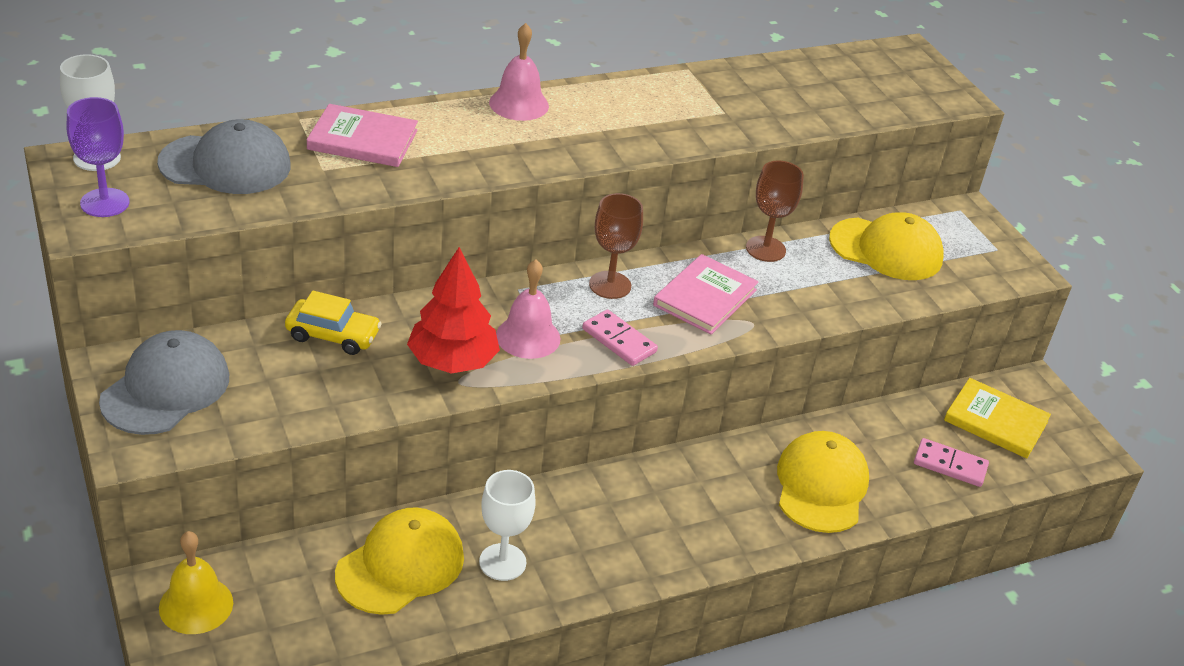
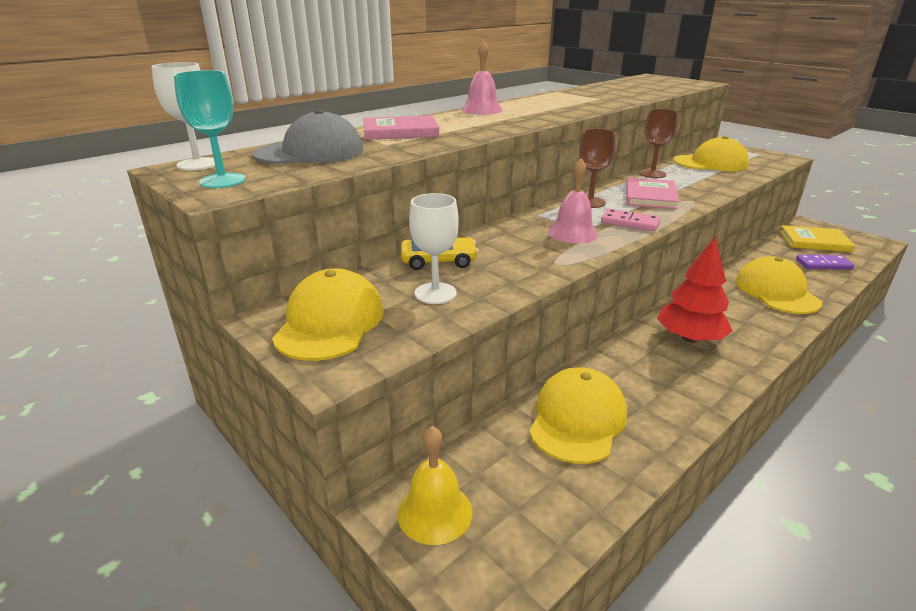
camera: 15 degrees left, 10 degrees down
(105, 203) = (222, 181): purple goblet -> turquoise goblet
(166, 388) = (330, 322): grey cap -> yellow cap
(452, 362) = (539, 255): red tree -> red tree (689, 338)
(502, 562) = (646, 392): white goblet -> white goblet (435, 293)
(950, 465) = (823, 264): pink domino -> purple domino

